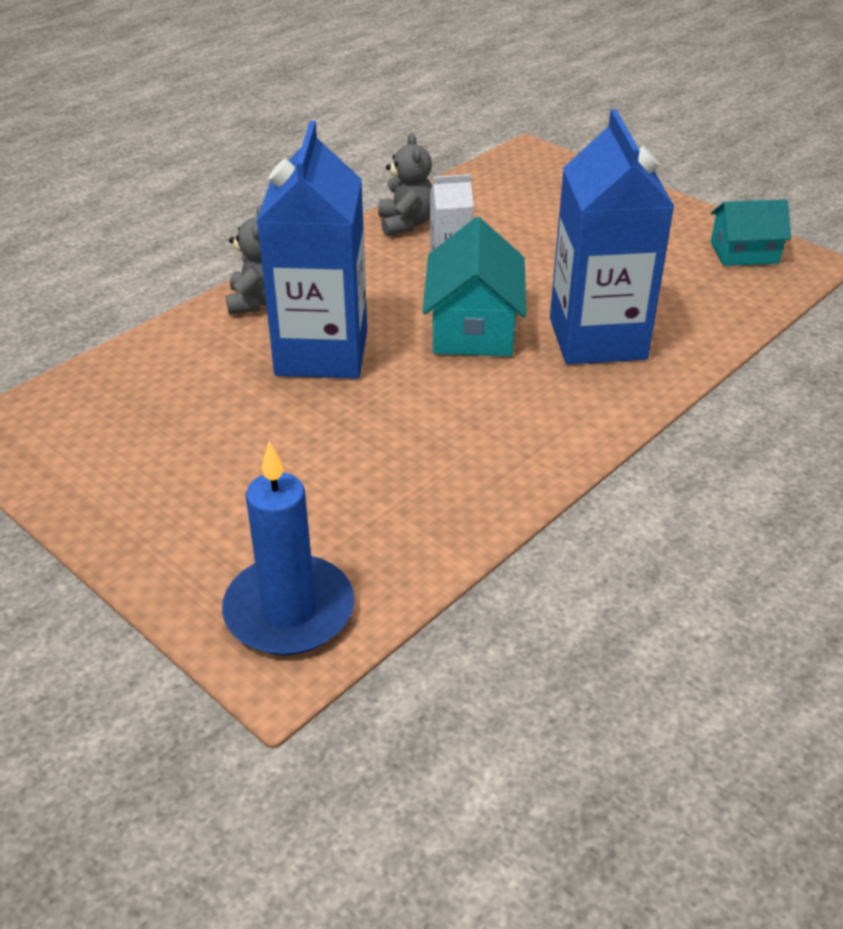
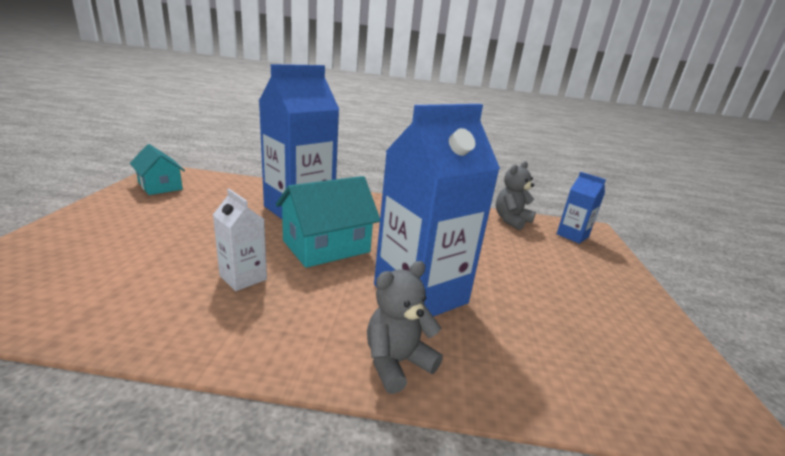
camera: 130 degrees left, 15 degrees down
(289, 610) = (572, 235): blue candle -> blue carton
(406, 224) = (167, 328): grey teddy bear -> grey teddy bear (511, 220)

